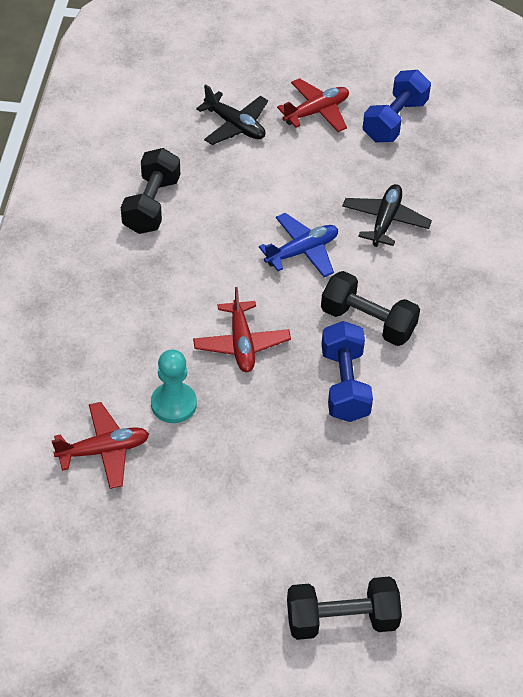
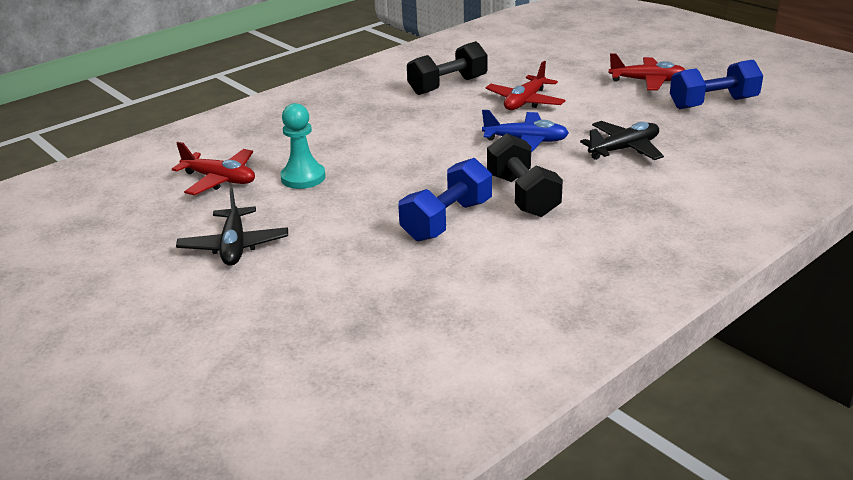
camera: 45 degrees right, 20 degrees down
(235, 125) = (569, 70): black plane -> black plane (234, 246)
(241, 344) = (401, 168): red plane -> red plane (525, 102)
(341, 620) = (214, 355): black dumbbell -> none

